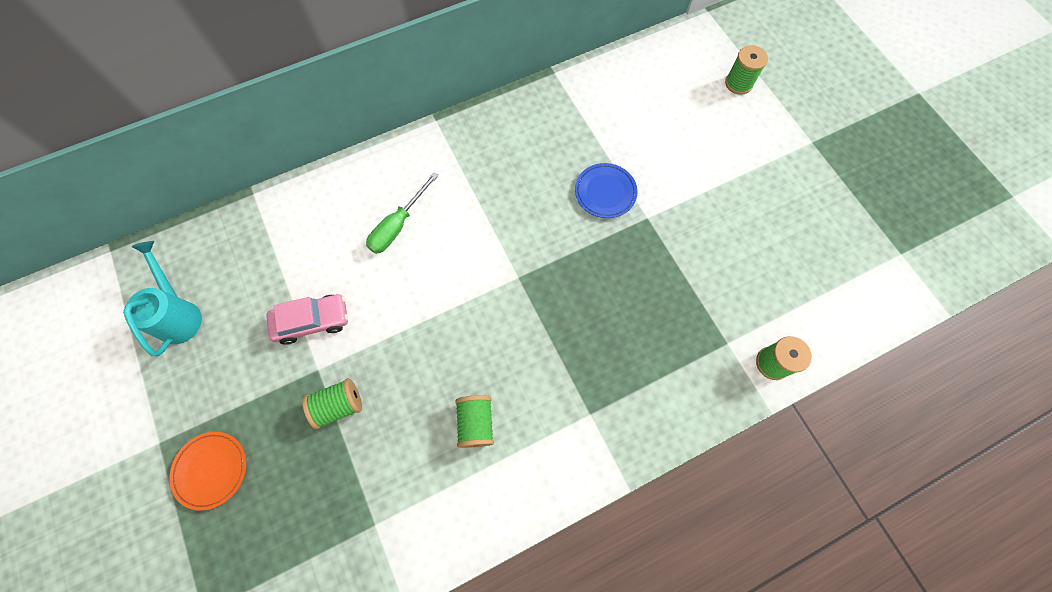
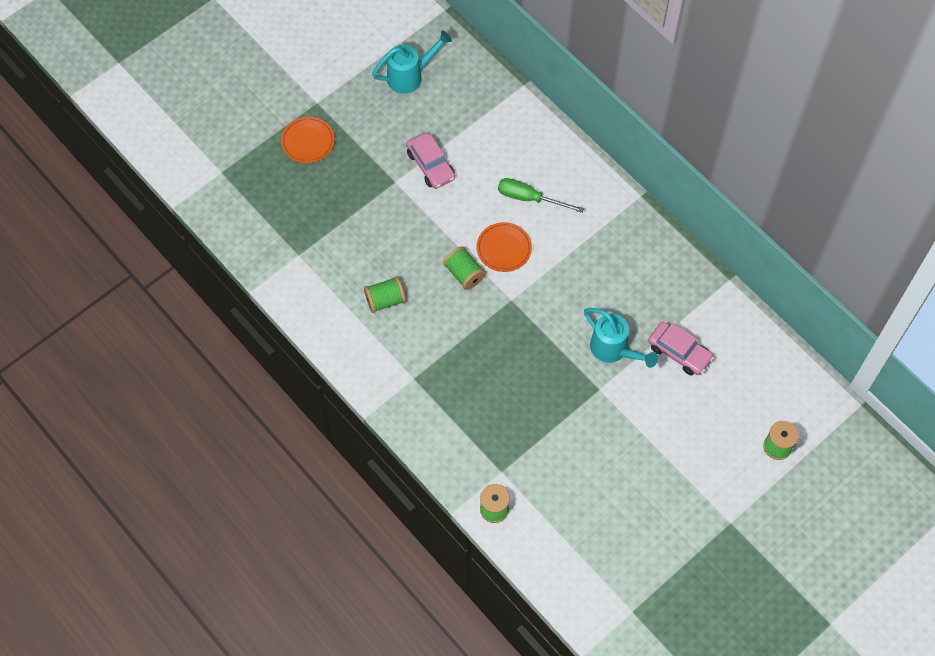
camera: 75 degrees right, 5 degrees down
(339, 405) = (373, 205): green spool -> green spool (464, 274)
(451, 268) = (504, 248): none -> orange plate
(605, 192) = (613, 350): blue plate -> turquoise watering can
(622, 135) = (679, 352): none -> pink car

